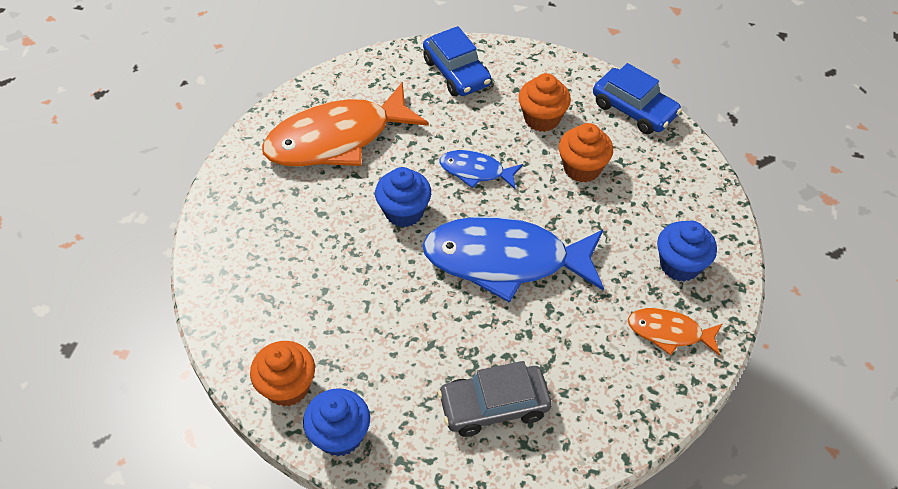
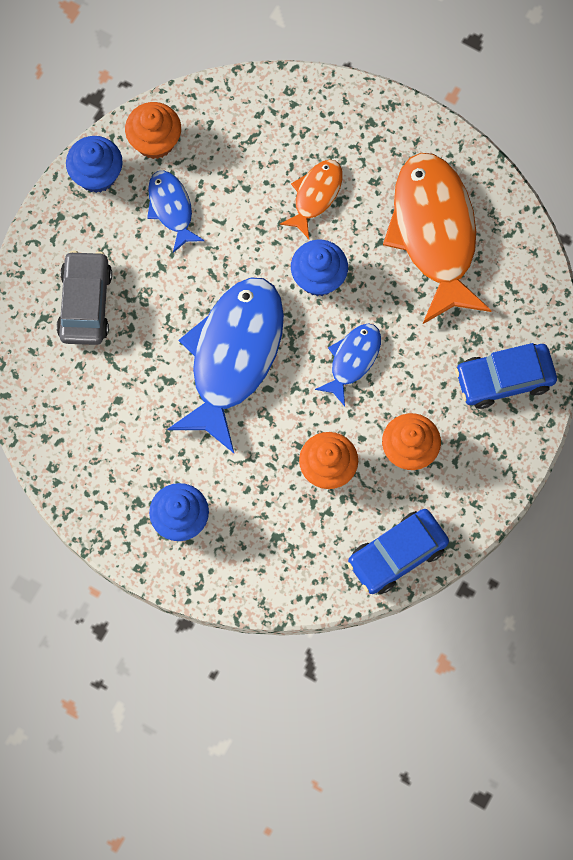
camera: 105 degrees right, 20 degrees up
(363, 351) = (171, 208): none -> blue fish
(669, 332) = (110, 479): orange fish -> orange fish (315, 195)

